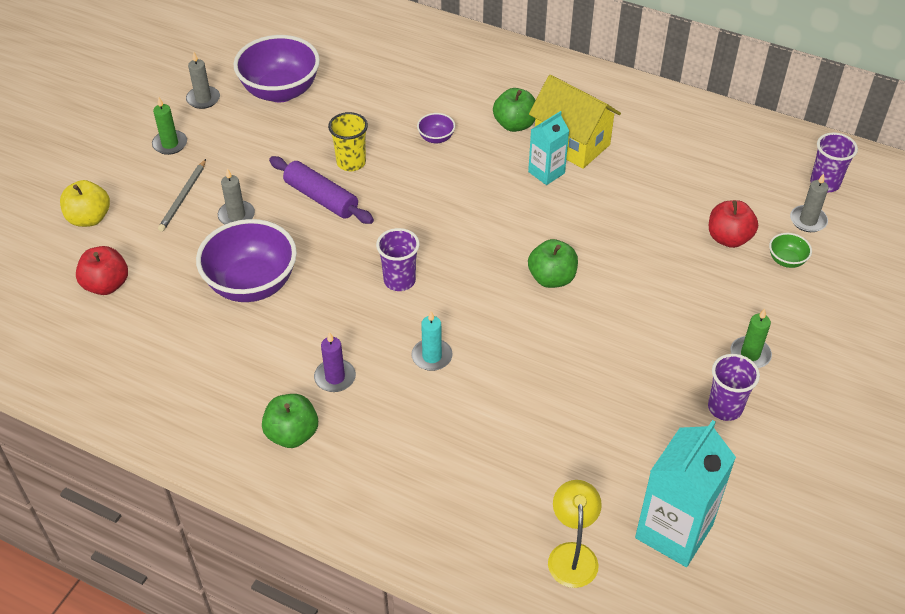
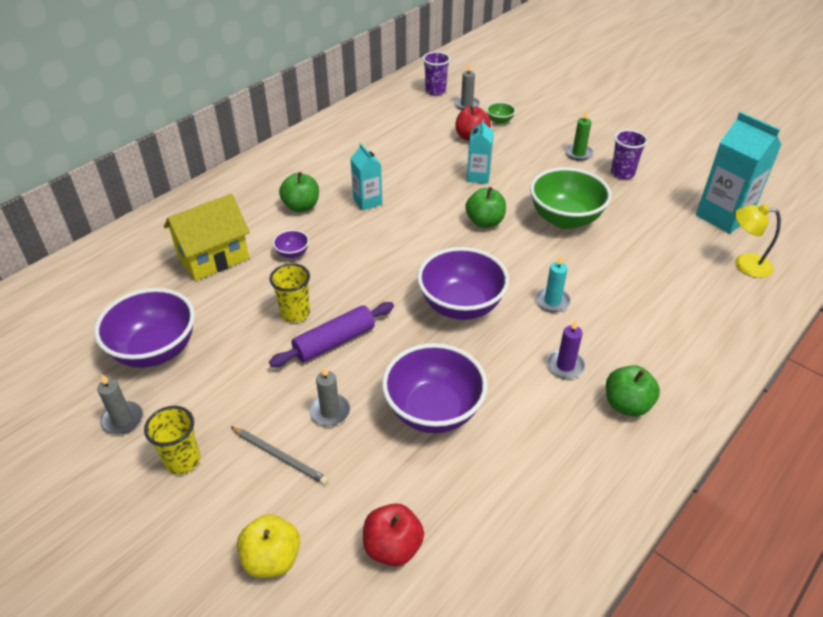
camera: 75 degrees left, 5 degrees down
(170, 144) = (182, 460): green candle -> yellow cup
(399, 280) = (461, 306): purple cup -> purple bowl
(571, 143) = (340, 182): yellow house -> yellow house (213, 258)
(590, 353) = (565, 219): none -> green bowl
(642, 258) = (478, 176): none -> turquoise carton

